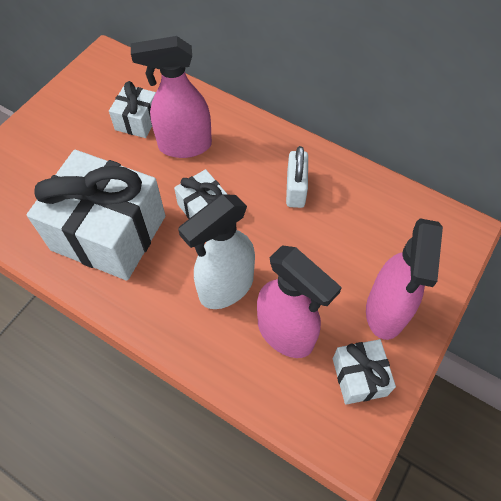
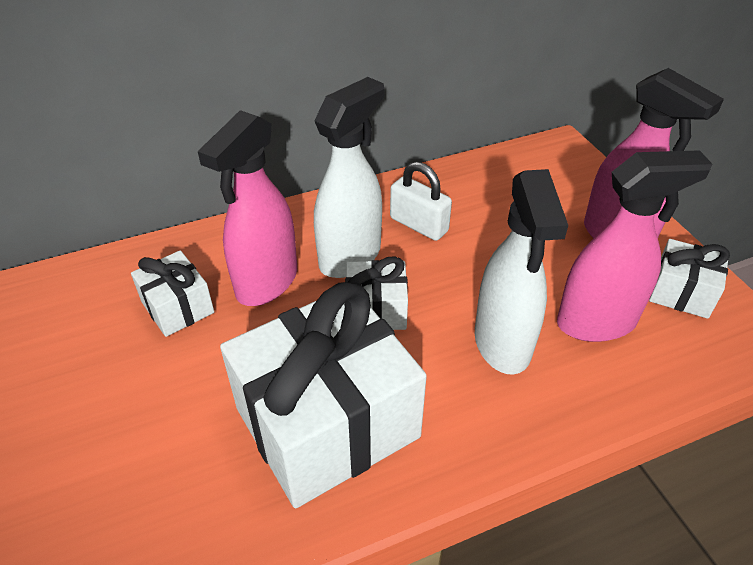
camera: 55 degrees left, 15 degrees down
(237, 171) = (350, 256): none -> white spray bottle

